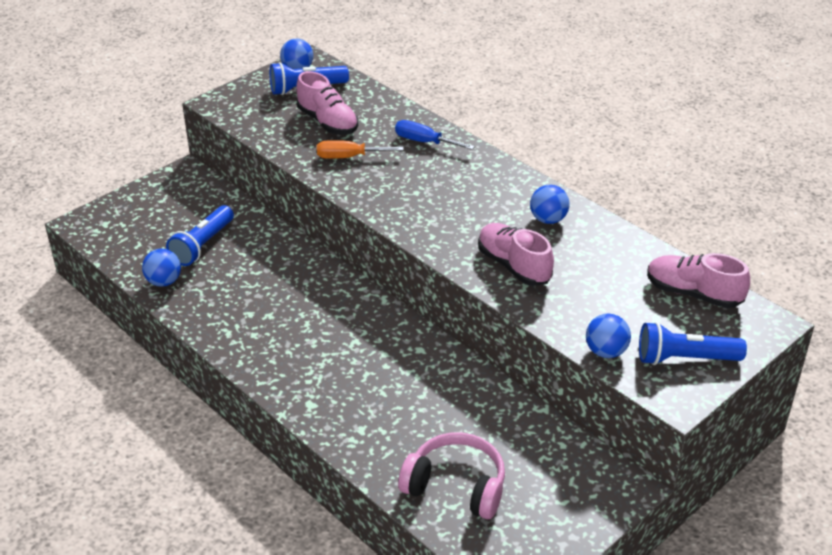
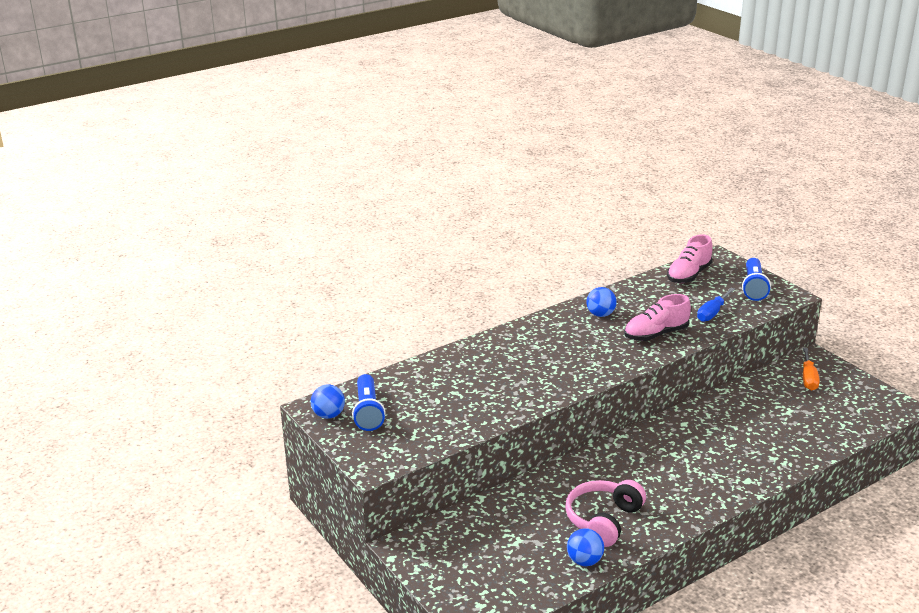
camera: 80 degrees left, 10 degrees down
(202, 245) = (531, 535): blue flashlight -> none
(327, 122) = (433, 403): pink shoe -> none
(349, 157) = (494, 395): orange screwdriver -> orange screwdriver (808, 378)
(424, 142) = (481, 356): blue screwdriver -> blue screwdriver (712, 313)
(456, 486) = (824, 421): pink headphones -> pink headphones (603, 520)
(606, 352) = (749, 312): blue ball -> none

